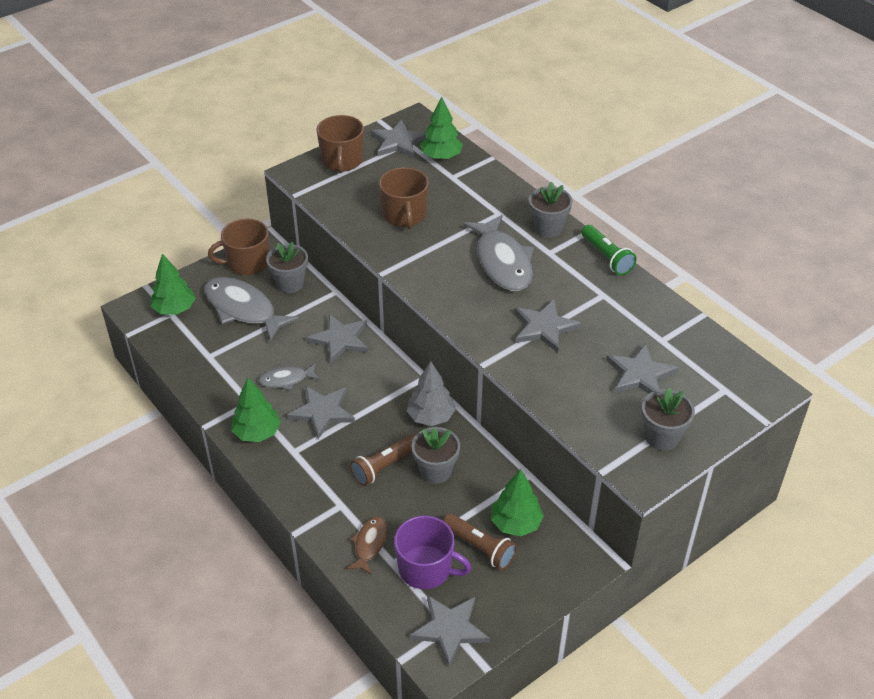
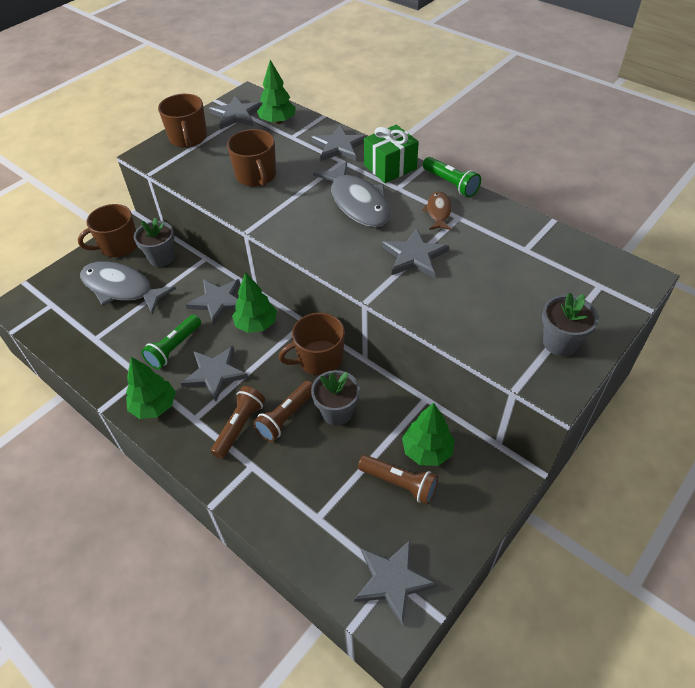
camera: 10 degrees left, 5 degrees up
(174, 309) = (55, 299): green tree -> green tree (256, 324)
(286, 379) = (174, 348): grey fish -> green flashlight
(336, 467) = (240, 426): none -> brown flashlight
(369, 544) = (289, 502): brown fish -> brown fish (438, 212)
(426, 568) = (352, 517): purple mug -> none
(430, 416) = (319, 359): grey tree -> brown mug
(548, 228) = (390, 167): grey flower pot -> green gift
(640, 374) = (518, 285): grey star -> grey star (339, 147)

